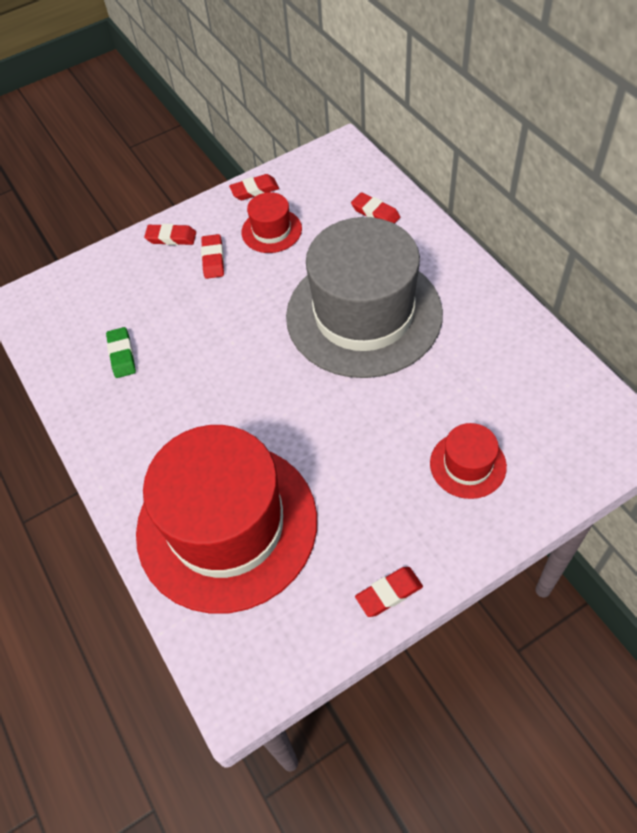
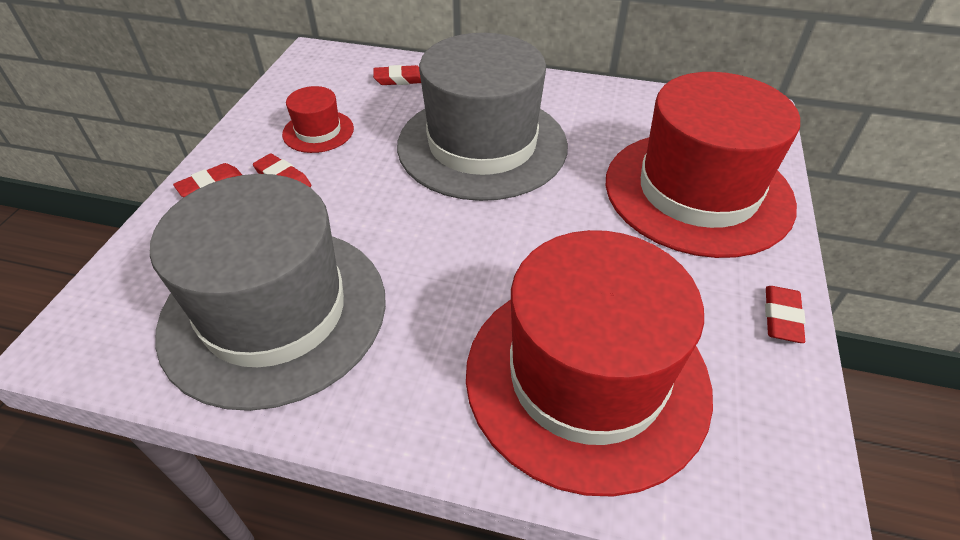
camera: 50 degrees left, 10 degrees down
(122, 355) = (274, 312): green eraser -> grey hat
(254, 190) = (262, 112): red eraser -> none
(468, 465) = (697, 191): red hat -> red hat, size x2.35

